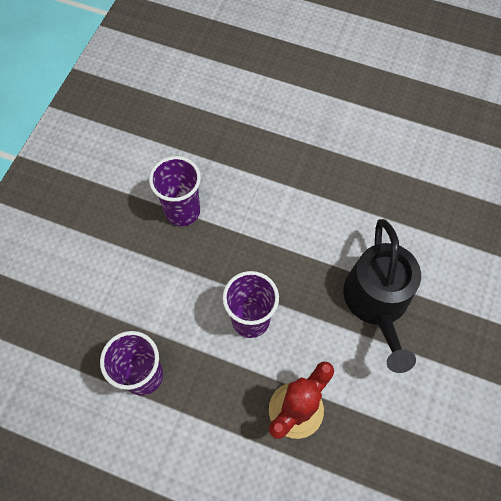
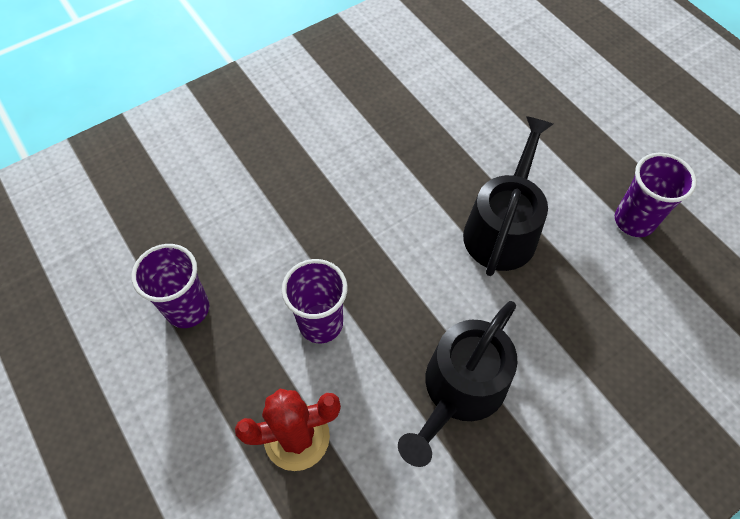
camera: 35 degrees right, 5 degrees down
(182, 211) = (336, 187): purple cup -> purple cup (634, 221)
(323, 170) = (502, 229): none -> black watering can

